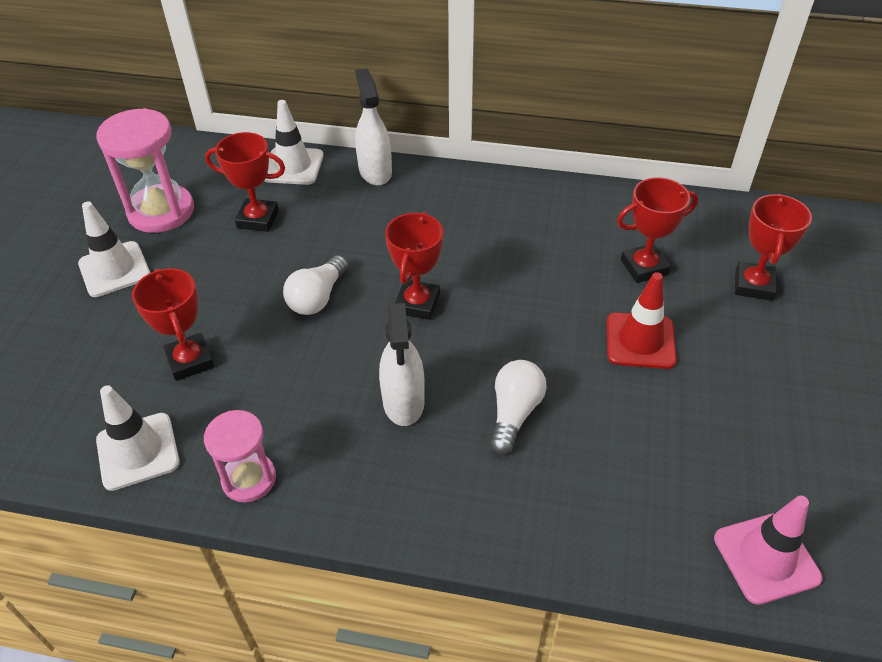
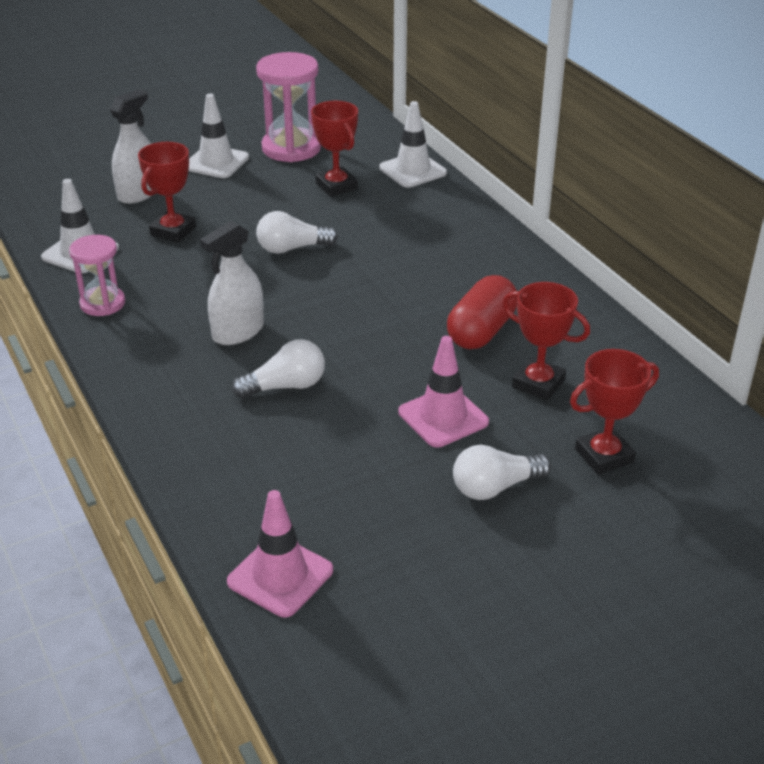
camera: 50 degrees right, 10 degrees down
(375, 172) = (460, 205): white spray bottle -> white spray bottle (138, 193)
(417, 303) = (342, 292): red trophy -> none
(552, 258) = (481, 331): none -> red capsule
(640, 341) = (443, 417): red traffic cone -> pink traffic cone
(747, 362) = (495, 487): none -> white light bulb

